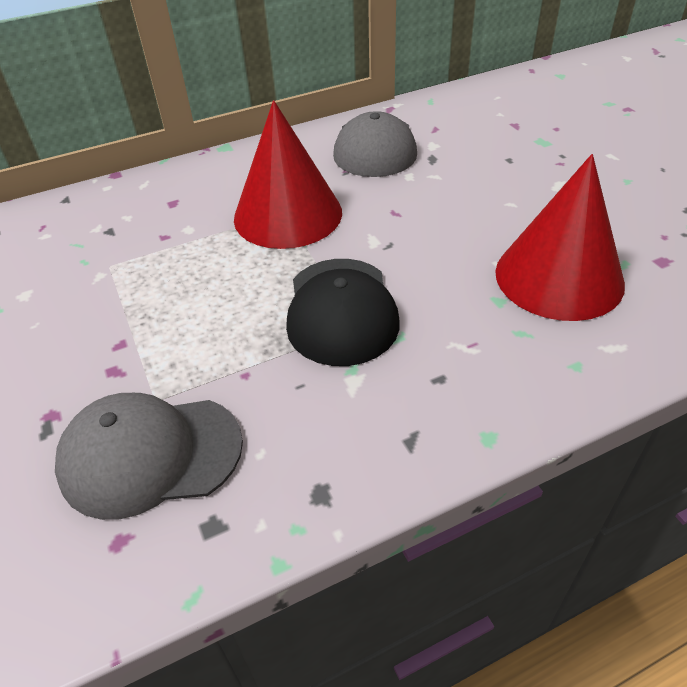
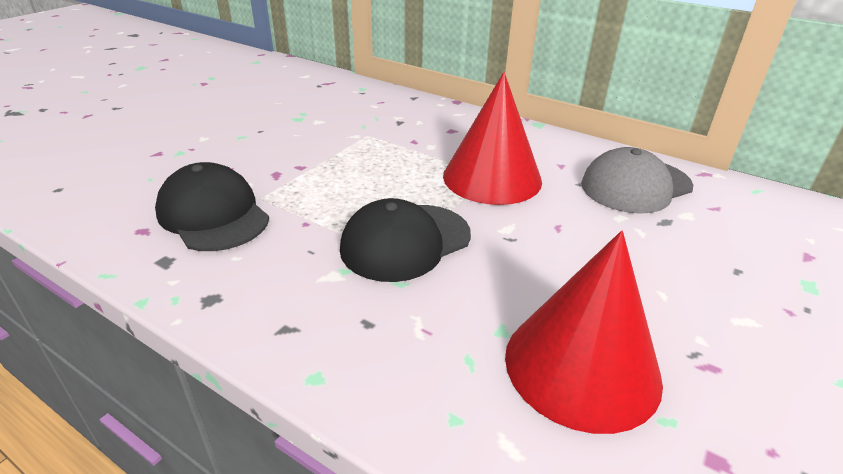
camera: 55 degrees right, 10 degrees down
(150, 455) = (213, 214): grey cap -> black cap

